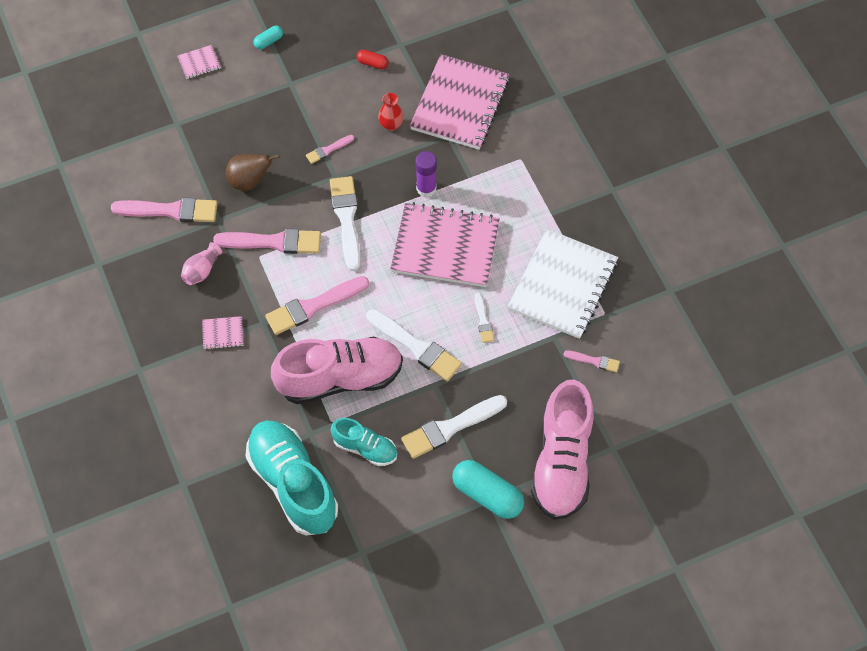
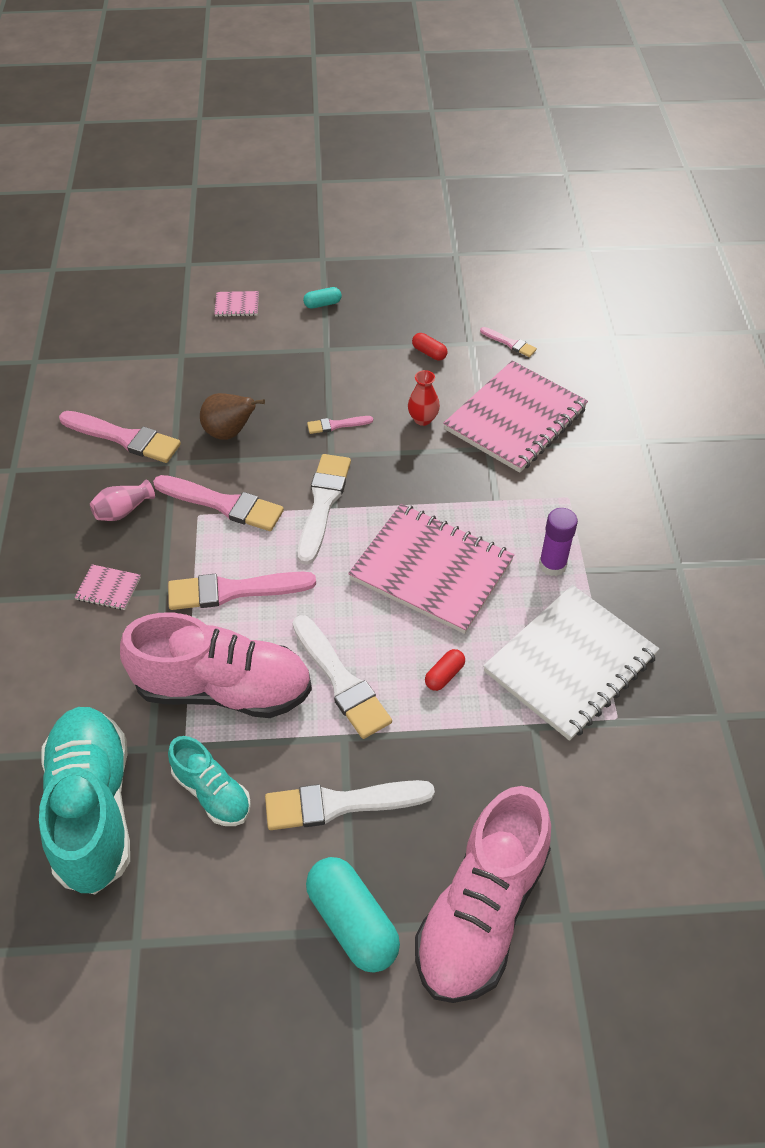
camera: 20 degrees right, 10 degrees down
(426, 188) = (435, 497): purple glue stick -> purple glue stick (552, 565)
(483, 320) = (444, 675): white brush -> red capsule
(594, 361) = (580, 778): pink brush -> pink brush (510, 343)

